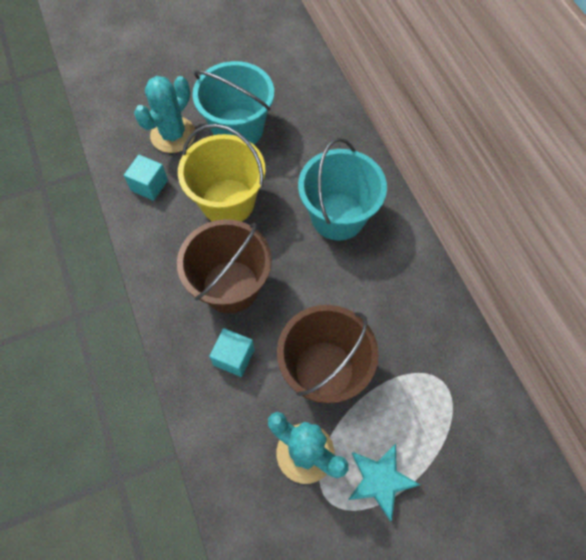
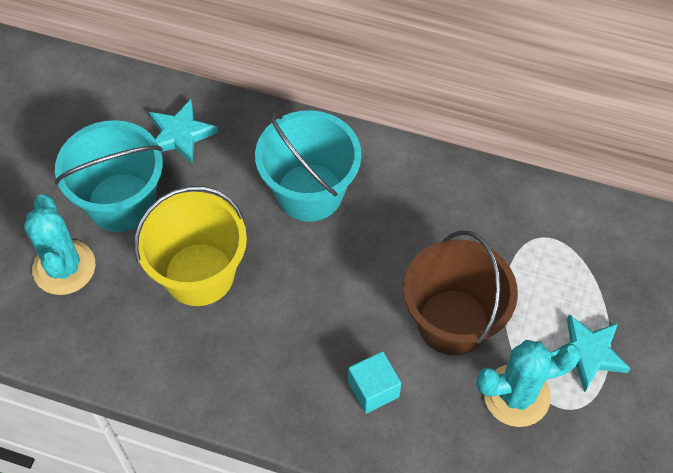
camera: 50 degrees left, 5 degrees down
(149, 185) = (104, 333): turquoise cube -> none
(230, 286) = (296, 339): brown bucket -> none
(310, 122) = (180, 134): none -> turquoise star

